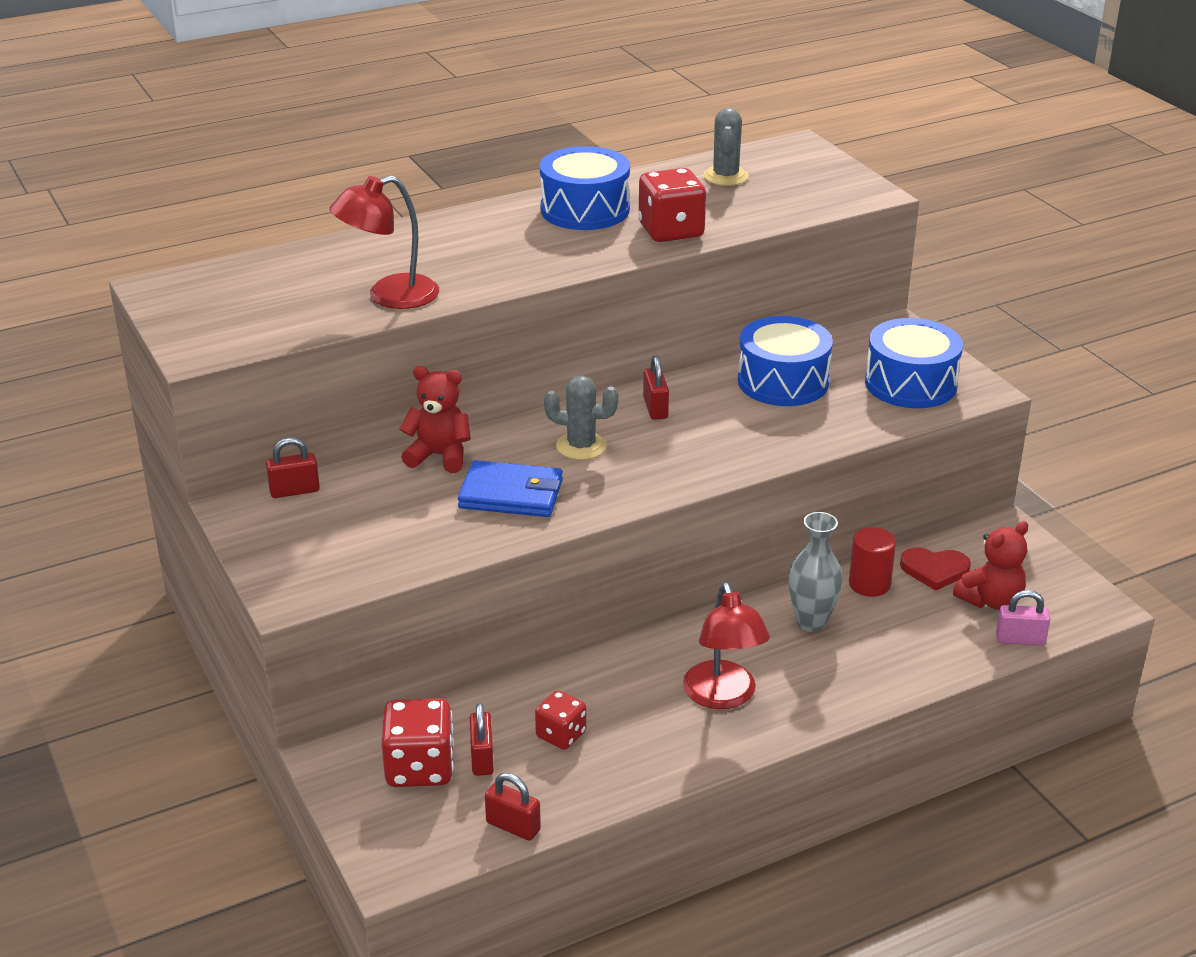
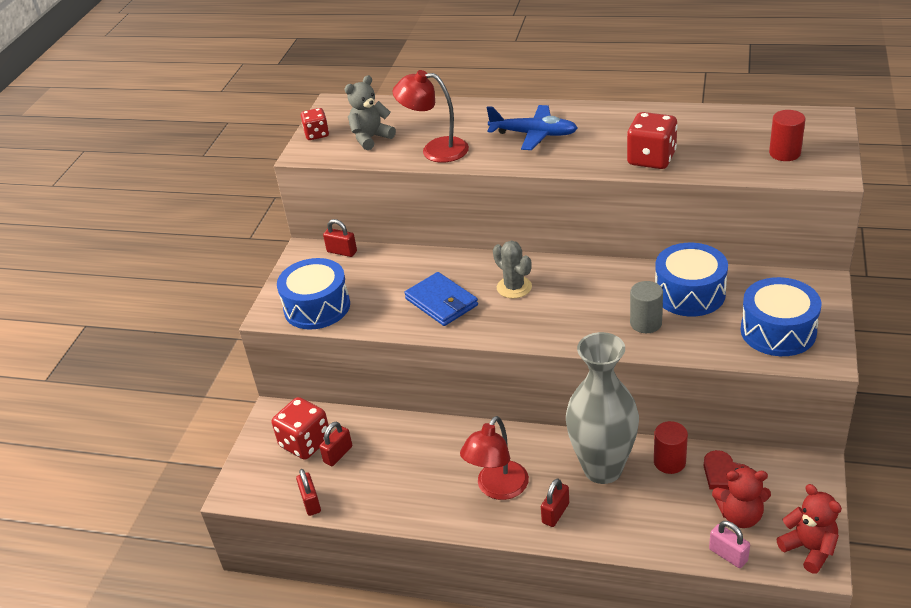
camera: 45 degrees right, 5 degrees up
(275, 309) = (371, 138): none -> grey teddy bear
(439, 456) = (433, 261): red teddy bear -> red teddy bear (809, 549)
(496, 245) = (534, 134): none -> blue plane
(561, 735) = (389, 463): red dice -> red dice (317, 134)
(585, 210) = (617, 125): blue drum -> blue drum (317, 307)
(655, 408) = (586, 279): red padlock -> red padlock (555, 513)
(725, 176) = (741, 128): grey cactus -> none
(774, 426) = (646, 323): none -> grey cylinder
(801, 188) = (784, 153): none -> red cylinder
(811, 622) = (602, 469): grey vase -> grey vase, size x1.78

